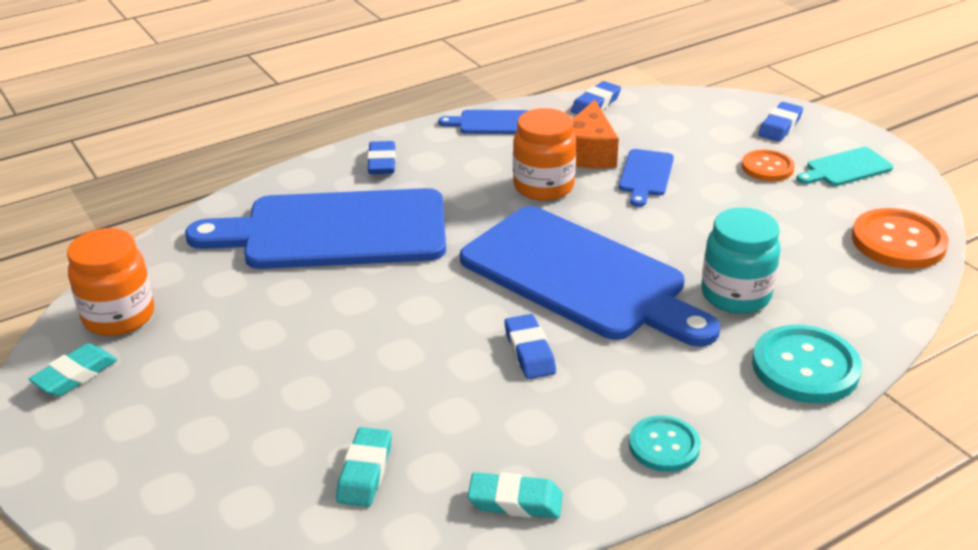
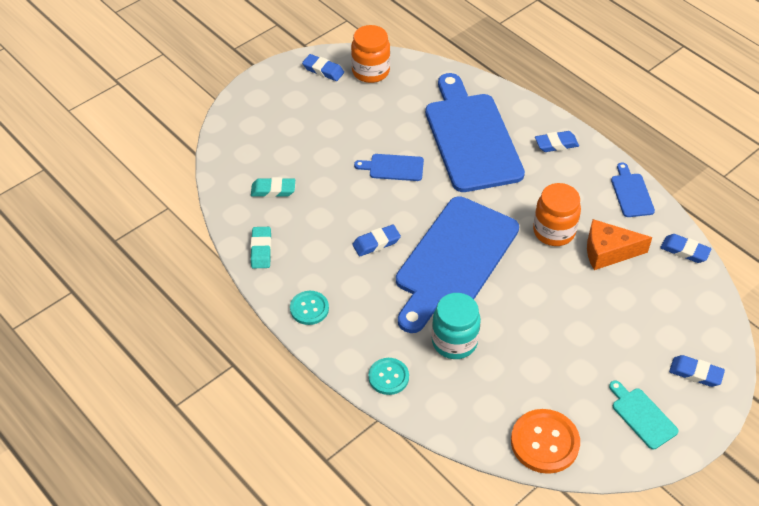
camera: 80 degrees right, 15 degrees up
(75, 375) = (323, 70): turquoise eraser -> blue eraser
(645, 175) = (588, 287): blue cutting board -> blue cutting board (393, 167)
(767, 167) = (625, 363): orange button -> none
(805, 367) = (388, 377): turquoise button -> turquoise button, size x0.62

